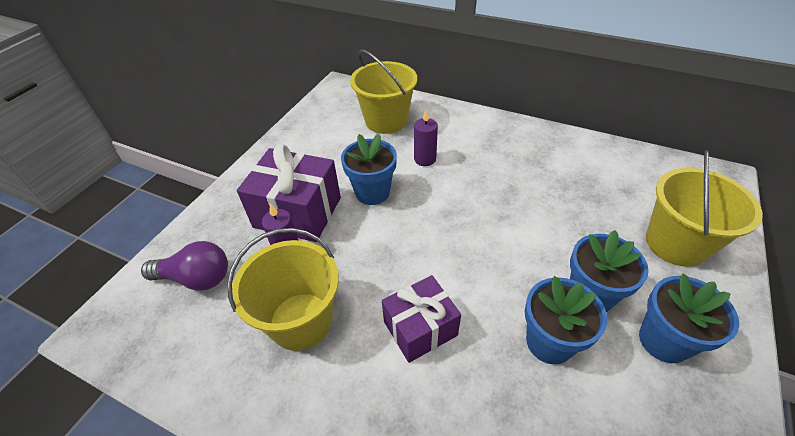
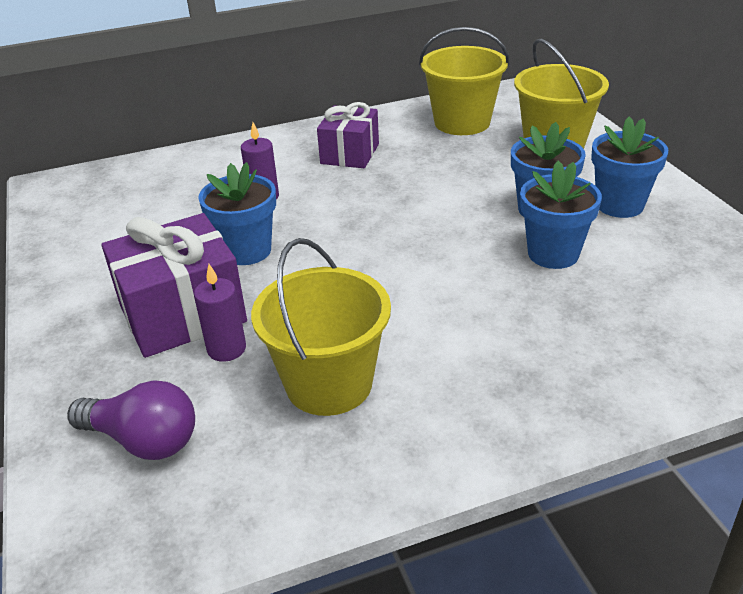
camera: 45 degrees left, 10 degrees down
(196, 278) = (143, 440): purple light bulb -> purple light bulb turned 60 degrees clockwise
(386, 121) = (166, 188): yellow bucket -> yellow bucket (462, 122)
(420, 328) = (447, 312): purple gift -> purple gift (350, 154)

